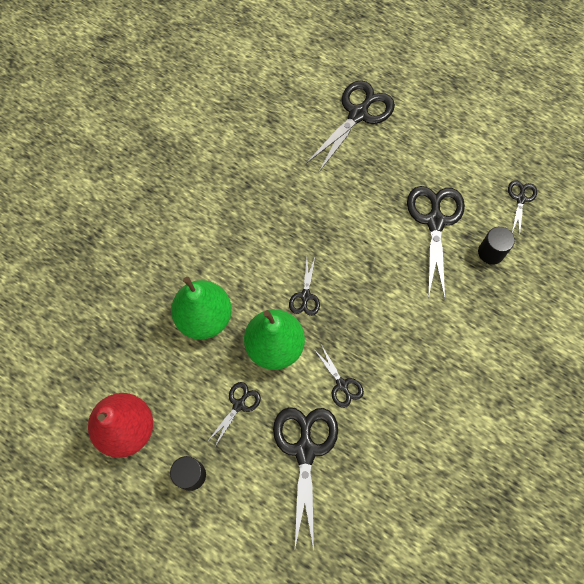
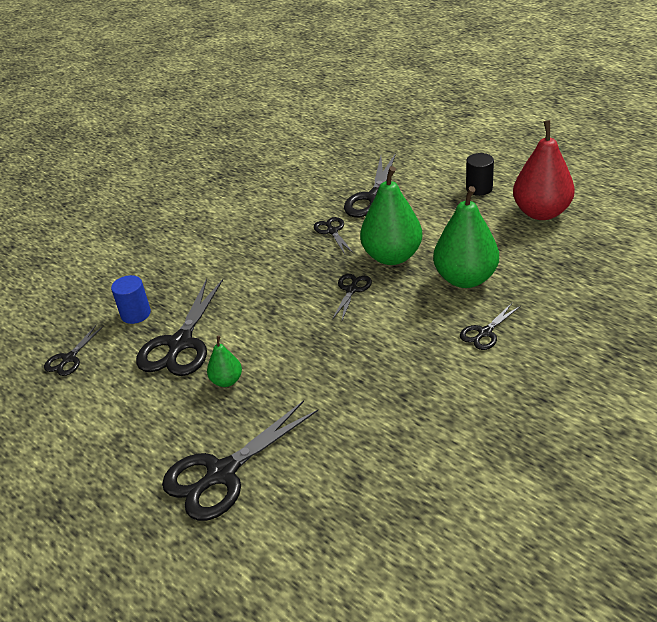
camera: 165 degrees left, 30 degrees down
(239, 405) = (433, 223): black scissors -> black scissors (485, 333)
(382, 187) = (227, 381): none -> green pear
(491, 252) = (136, 314): black cylinder -> blue cylinder

